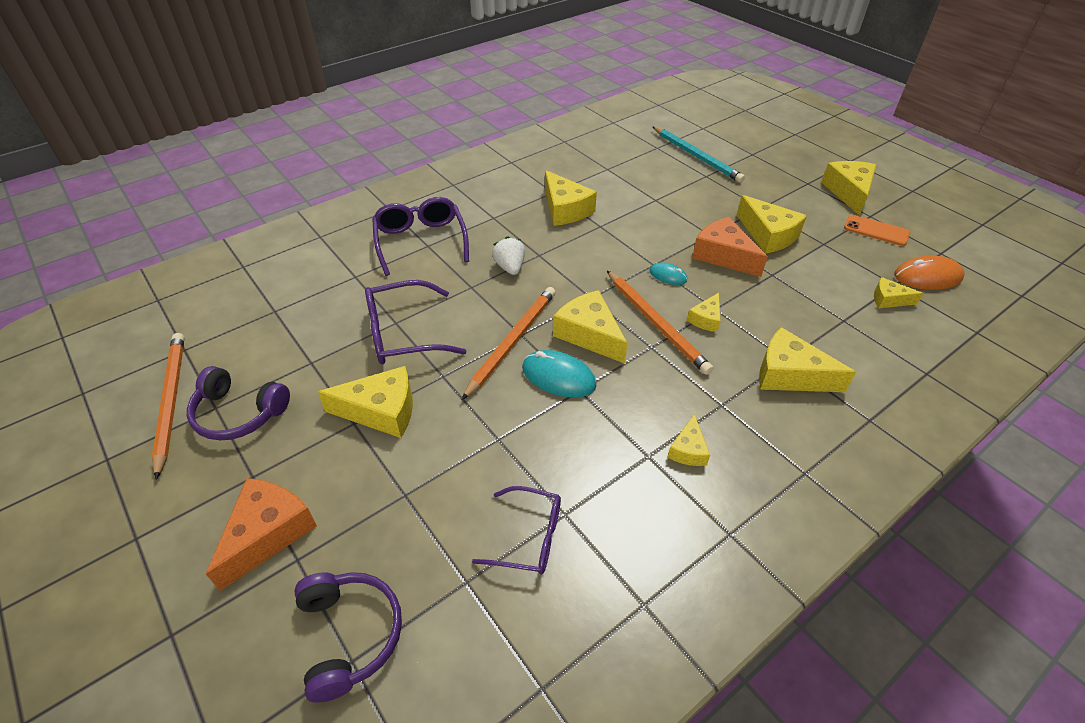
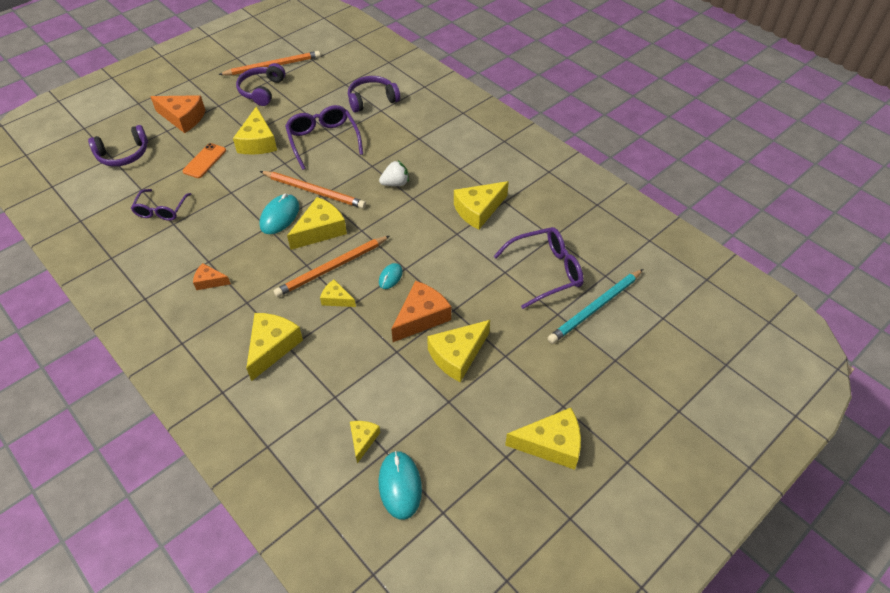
camera: 85 degrees right, 5 degrees up
(327, 284) = (372, 100): none -> purple headphones
(421, 242) = (423, 134): purple glasses -> purple glasses (545, 272)
(688, 450) = (209, 281): yellow cheese -> orange cheese
(876, 231) = (477, 455): orange phone -> orange phone (204, 161)
(927, 277) = (400, 485): orange mouse -> turquoise mouse

